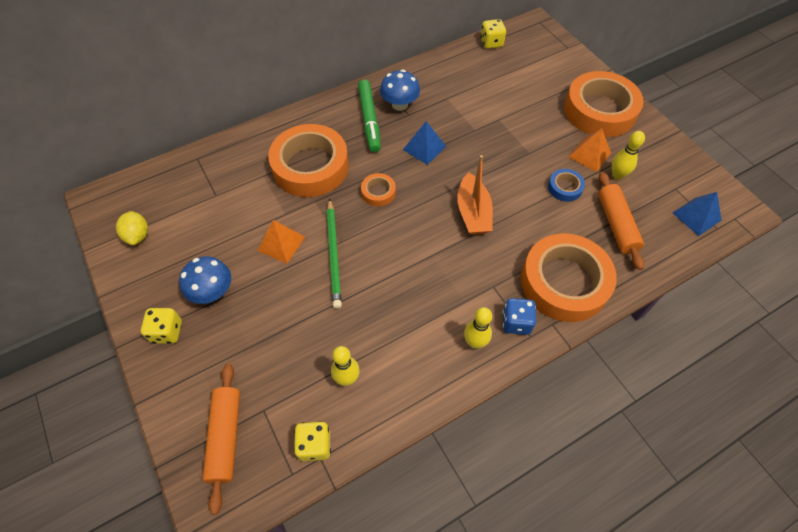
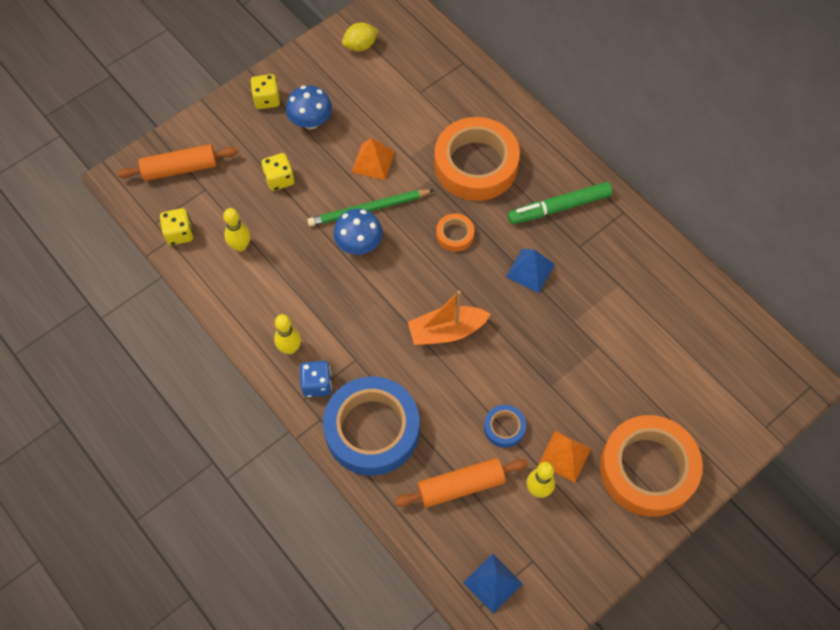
camera: 80 degrees right, 5 degrees up
(400, 105) = (592, 235): blue mushroom -> blue mushroom (359, 244)
(491, 43) = (741, 326): yellow dice -> yellow dice (279, 179)
(564, 282) = (372, 429): orange tape -> blue tape

